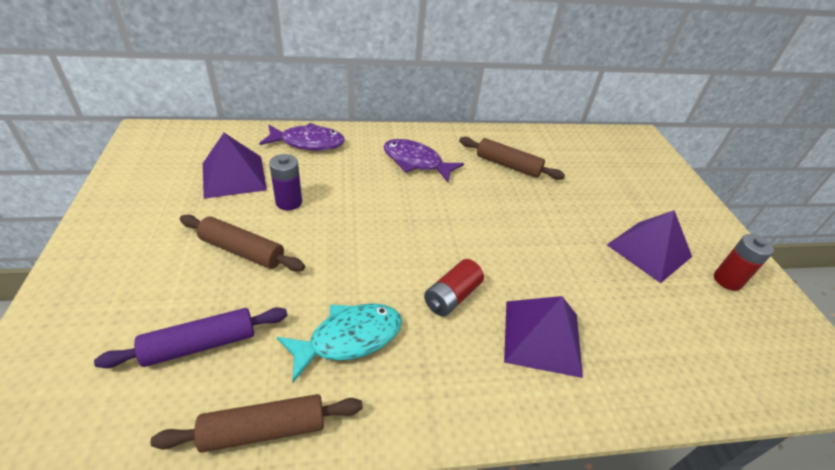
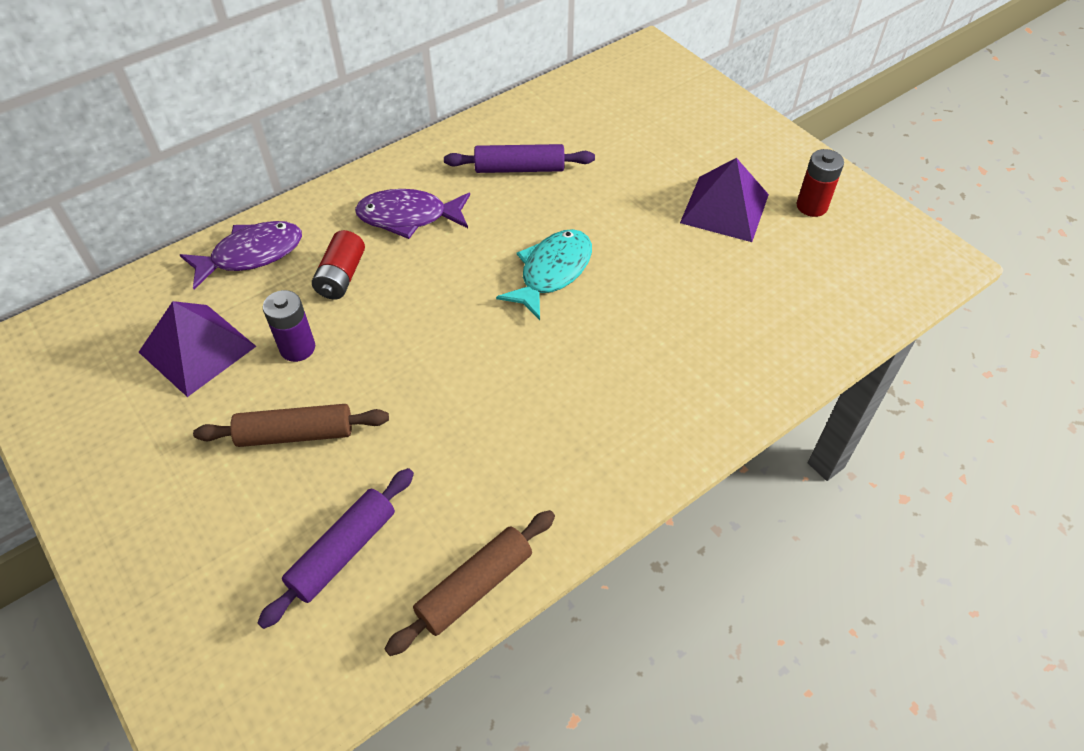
camera: 25 degrees left, 10 degrees up
(349, 338) = (488, 463): turquoise fish -> turquoise fish (552, 272)
(451, 296) = (560, 365): red battery -> red battery (341, 276)
(508, 165) = (519, 169): brown rolling pin -> purple rolling pin
(542, 337) = (671, 360): purple pyramid -> none

